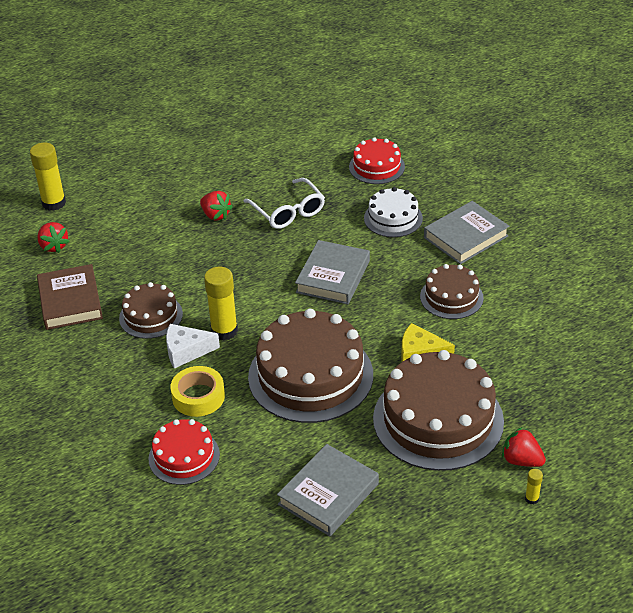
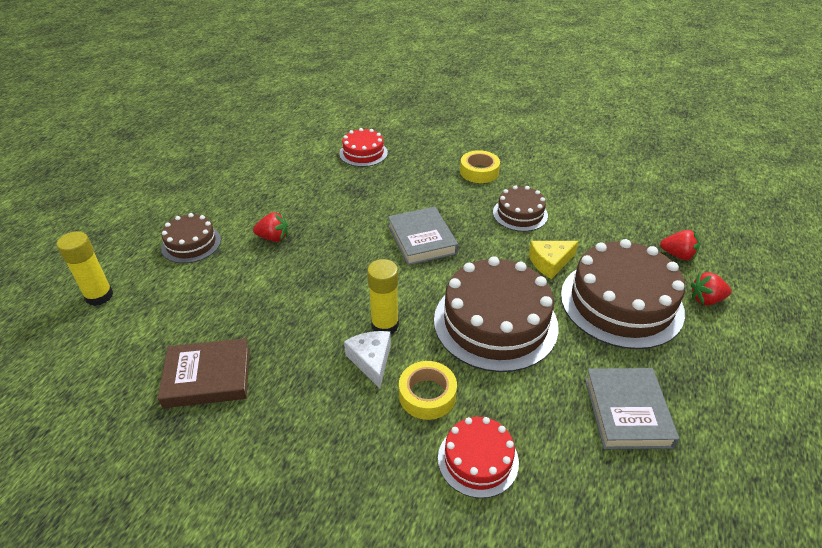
camera: 40 degrees left, 0 degrees up
(54, 246) = (137, 334): red strawberry -> red strawberry (678, 255)
(70, 301) = (208, 377): brown book -> brown book turned 45 degrees counterclockwise
(151, 316) = (304, 348): brown cake -> brown cake (191, 243)
(186, 351) = (371, 360): white cheese -> white cheese turned 120 degrees clockwise
(288, 211) = (331, 209): white glasses -> none
(393, 218) = (416, 181): white cake -> none
(465, 237) = (479, 172): grey book -> yellow tape
(531, 498) = (747, 322): yellow glue stick -> none

